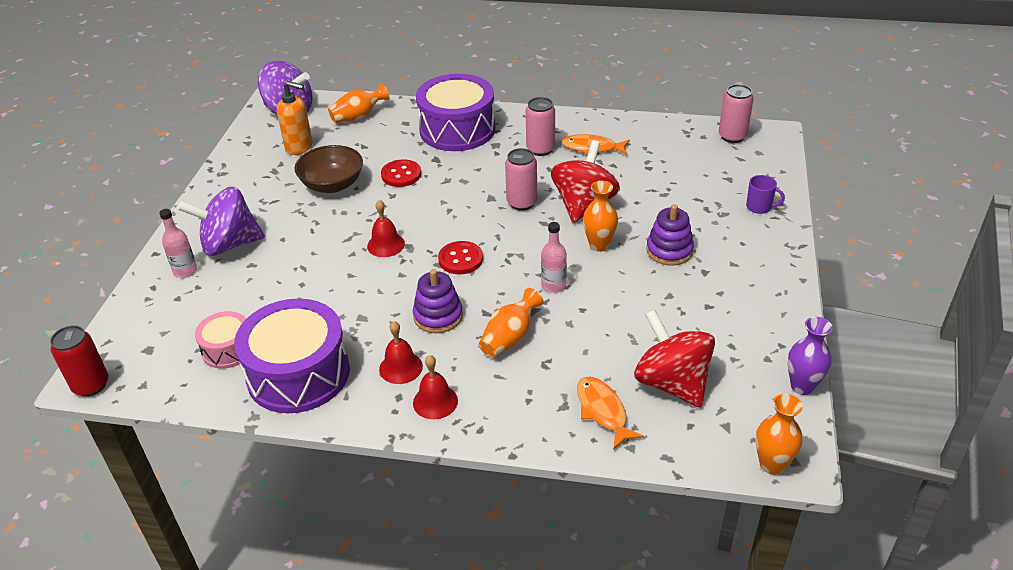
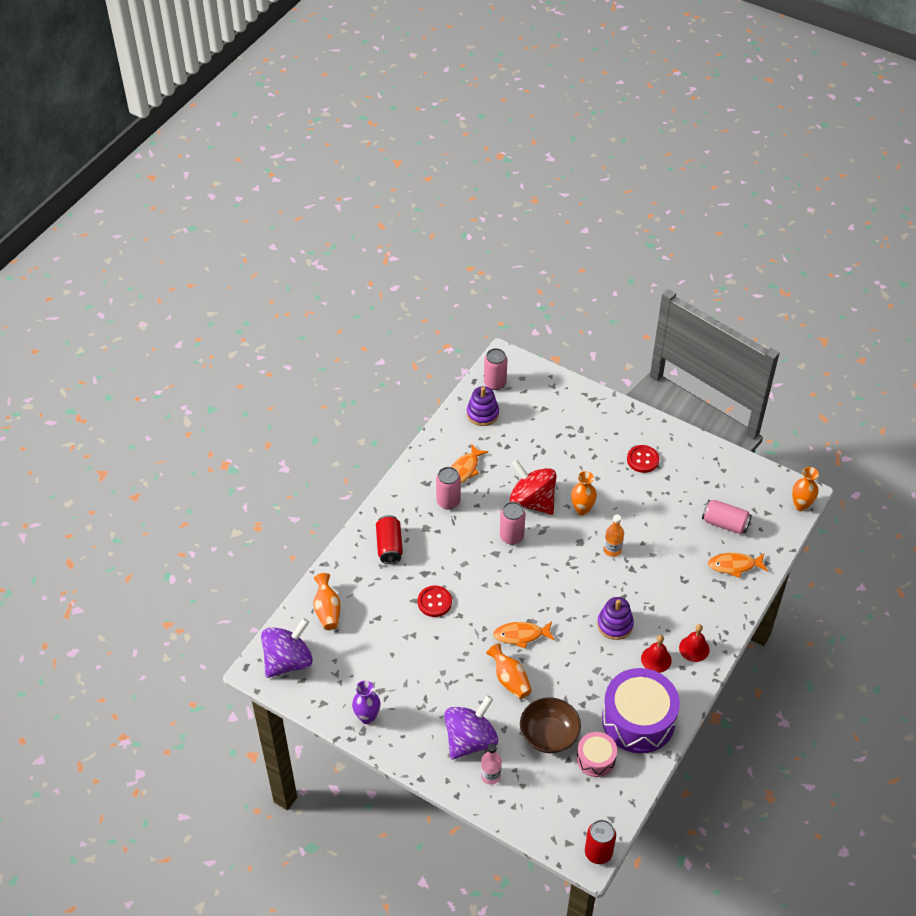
camera: 70 degrees left, 10 degrees up
(229, 244) = (470, 740): purple spinning top -> purple spinning top turned 150 degrees counterclockwise
(299, 147) = (353, 664): orange soap dispenser -> none
(332, 185) = (424, 652): brown bowl -> brown bowl (549, 735)
(386, 245) = (521, 635): red bell -> orange fish
(457, 129) = (389, 546): purple drum -> red can
(460, 259) = (560, 594): red button -> red button (642, 460)
(510, 337) = (652, 591): orange vase -> orange vase (510, 679)
(553, 285) = (612, 550): pink bottle -> orange bottle
(669, 251) = (606, 474): purple stacking toy -> purple stacking toy (482, 413)
(671, 383) = (725, 523): red spinning top -> pink can
(759, 207) = (583, 407): purple mug -> none
(802, 386) = (751, 465): purple vase -> purple vase (367, 717)

